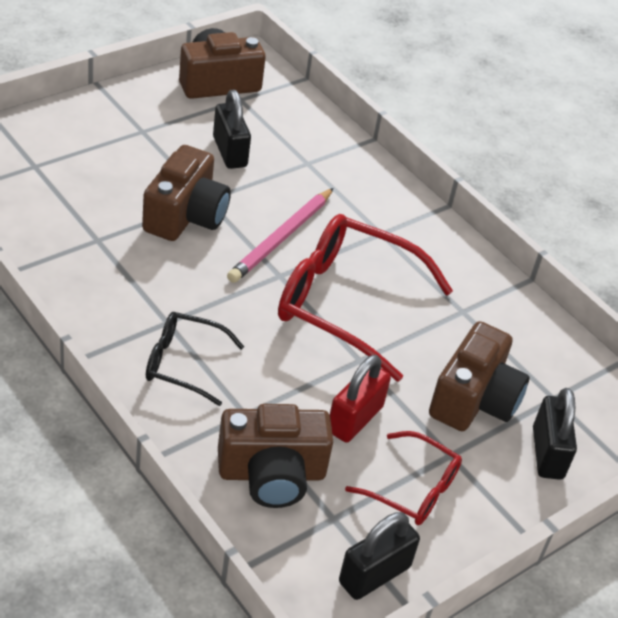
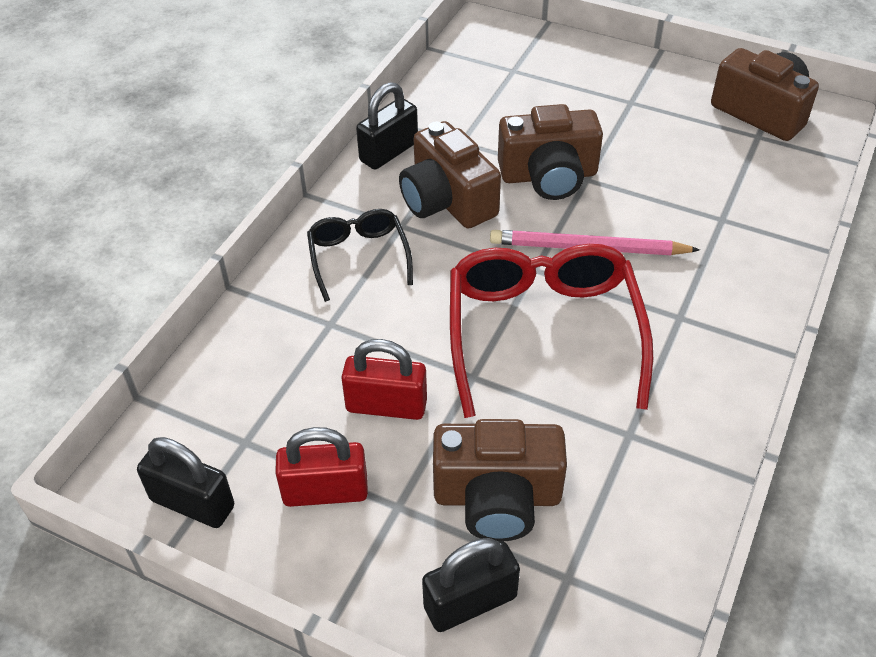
camera: 70 degrees right, 5 degrees up
(229, 152) = (670, 163): black padlock -> black padlock (389, 152)
(272, 474) = (269, 373): brown camera -> brown camera (447, 200)
(413, 489) = (325, 491): red glasses -> red padlock

